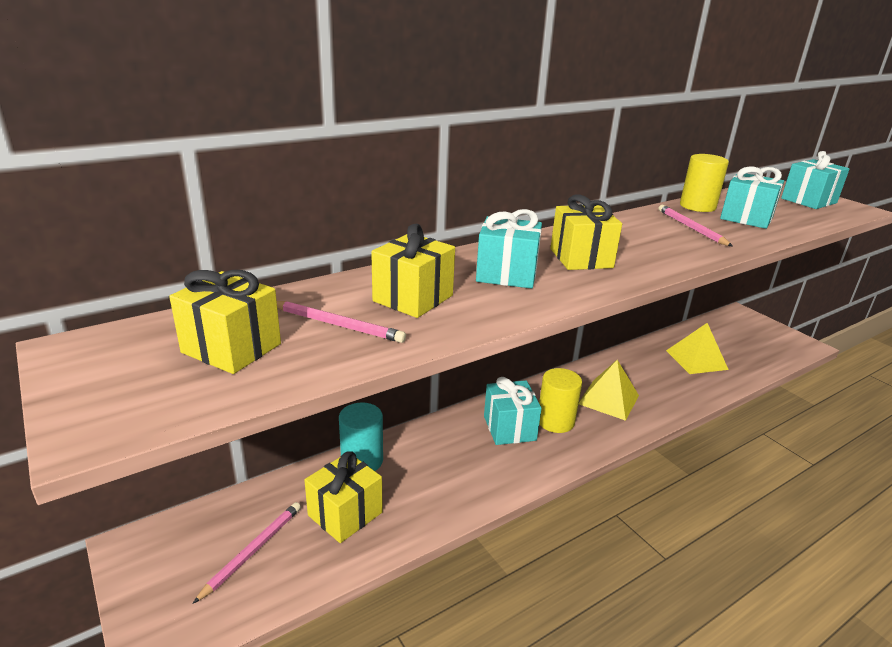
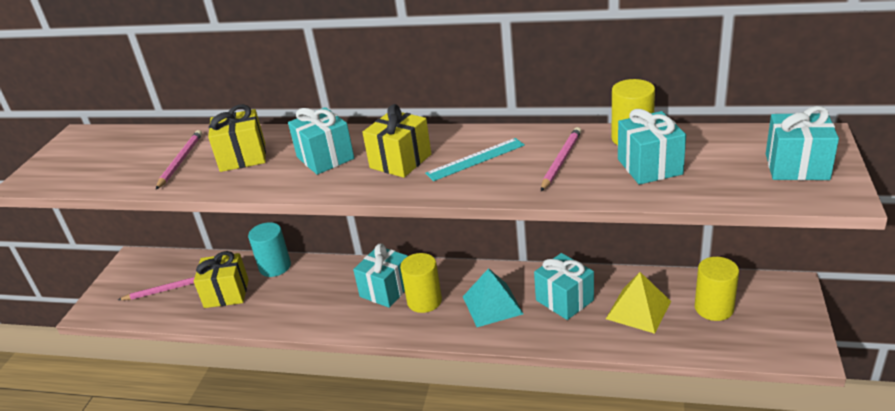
camera: 50 degrees right, 5 degrees up
(231, 348) = (122, 158): yellow gift -> none
(337, 324) = (180, 161): pink pencil -> pink pencil turned 150 degrees counterclockwise
(608, 399) = (492, 305): yellow pyramid -> turquoise pyramid
(634, 242) = (475, 159): none -> turquoise ruler
(647, 373) = (564, 300): none -> turquoise gift
(729, 341) = (714, 308): none -> yellow cylinder

